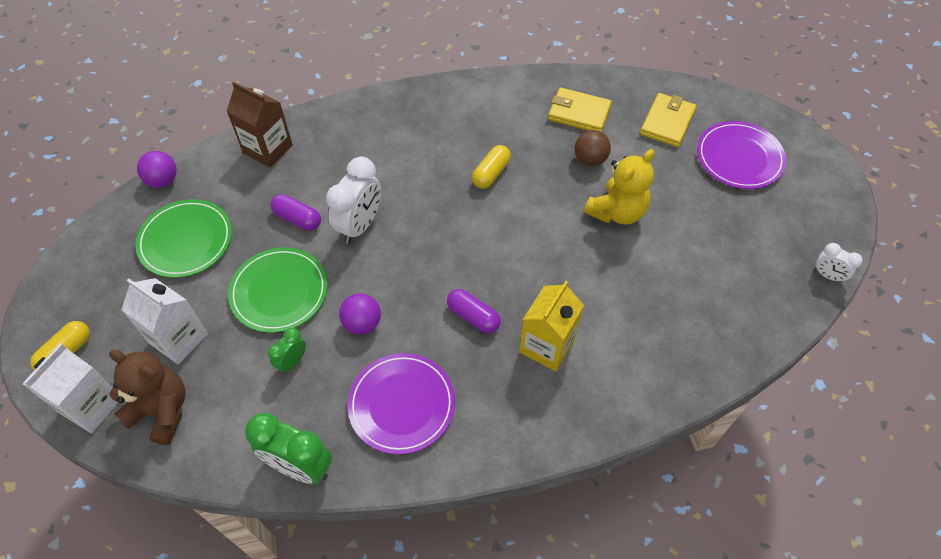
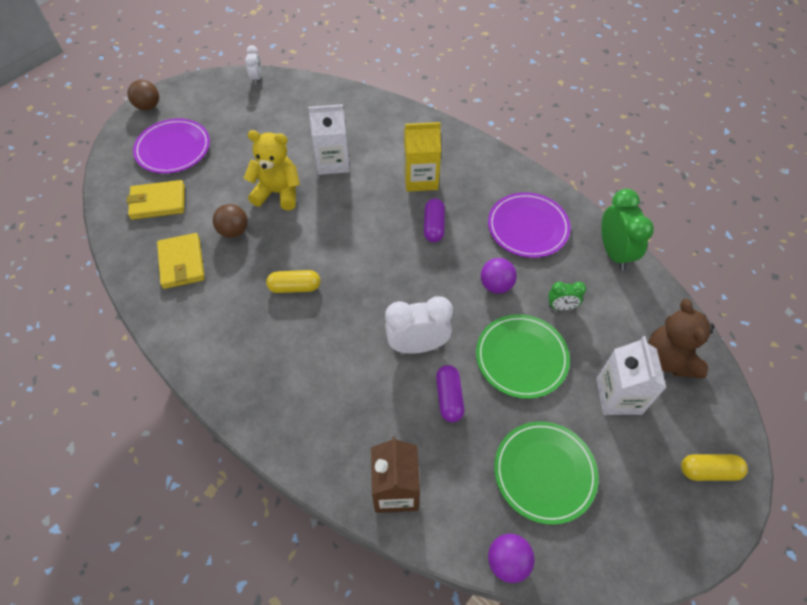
camera: 125 degrees left, 0 degrees up
(91, 405) = (715, 410): white carton -> white carton (333, 162)
(824, 161) = (148, 106): none -> brown ball

